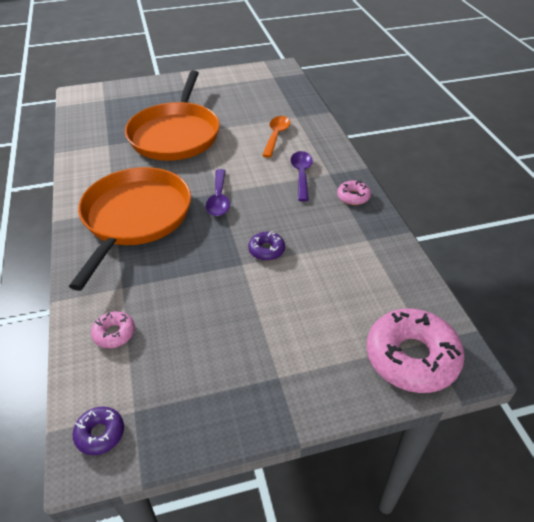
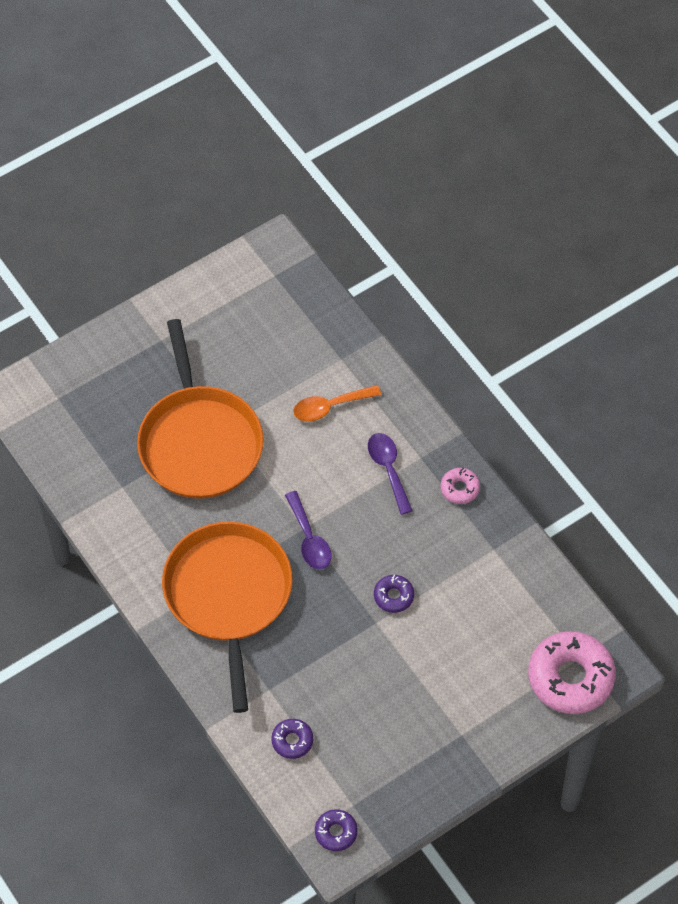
camera: 20 degrees left, 15 degrees up
(114, 333) = (292, 741): pink donut -> purple donut
(276, 136) = (330, 406): orange spoon -> orange spoon turned 105 degrees counterclockwise

